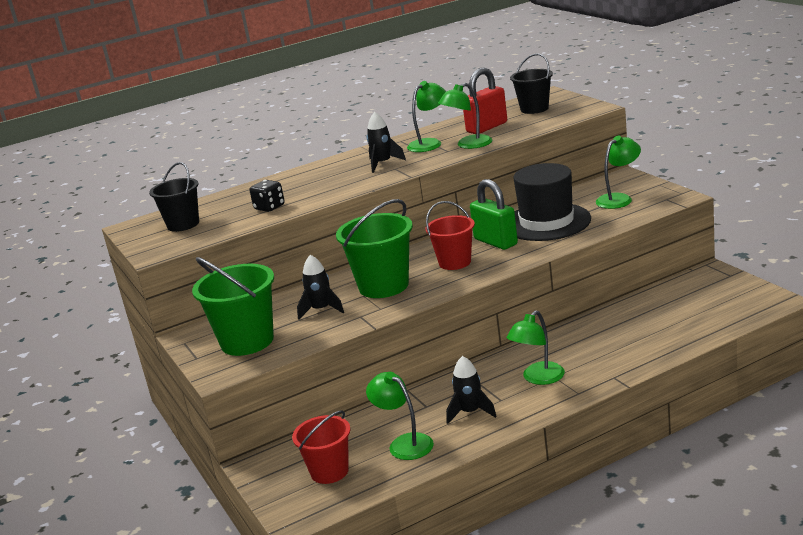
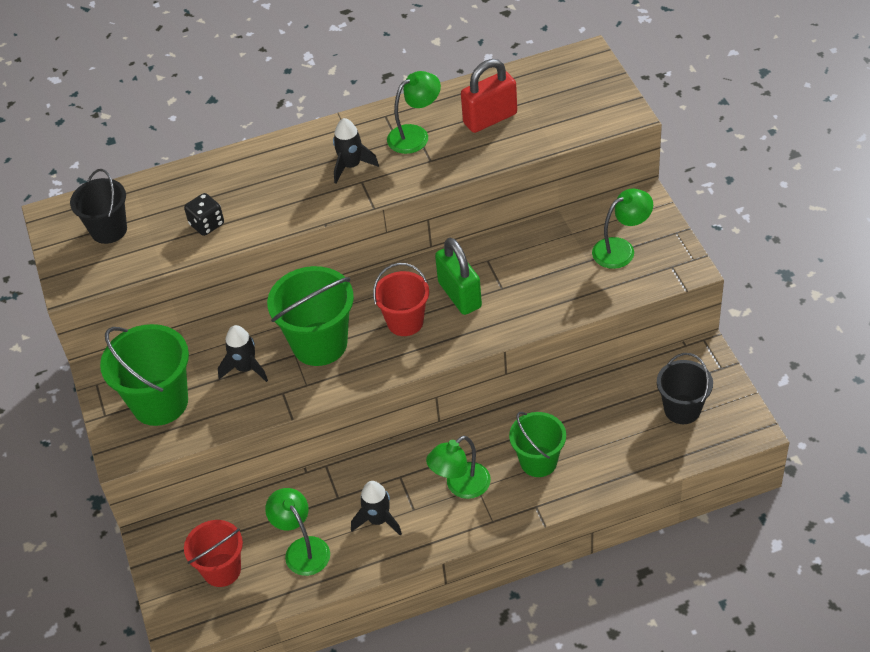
camera: 10 degrees right, 25 degrees up
(468, 145) = (457, 155): green lamp -> none
(534, 109) = (558, 90): black bucket -> black bucket (682, 409)
(546, 222) = (526, 272): black hat -> none
(602, 352) = (538, 461): none -> green bucket

